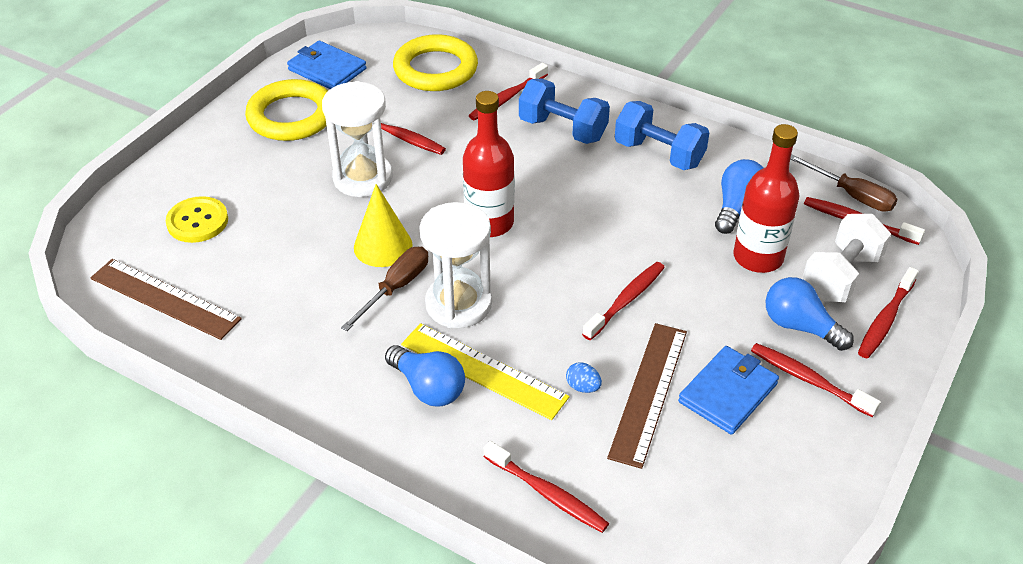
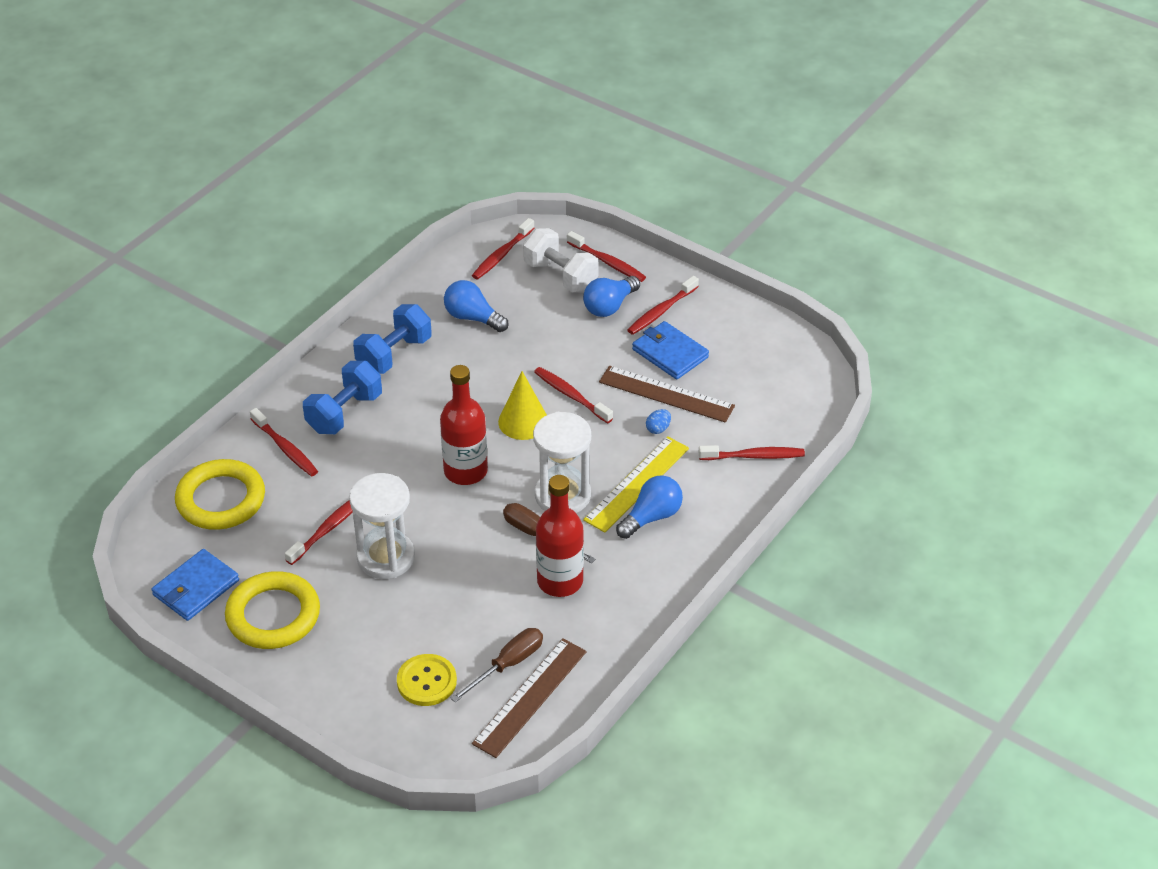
camera: 85 degrees left, 0 degrees up
(383, 246) = (484, 543): yellow cone -> yellow cone (523, 421)
(547, 493) = (753, 456): red toothbrush -> red toothbrush turned 45 degrees clockwise
(758, 257) = (533, 315): red bottle -> red bottle (560, 581)
(851, 195) = (470, 252): brown screwdriver -> brown screwdriver (508, 665)

